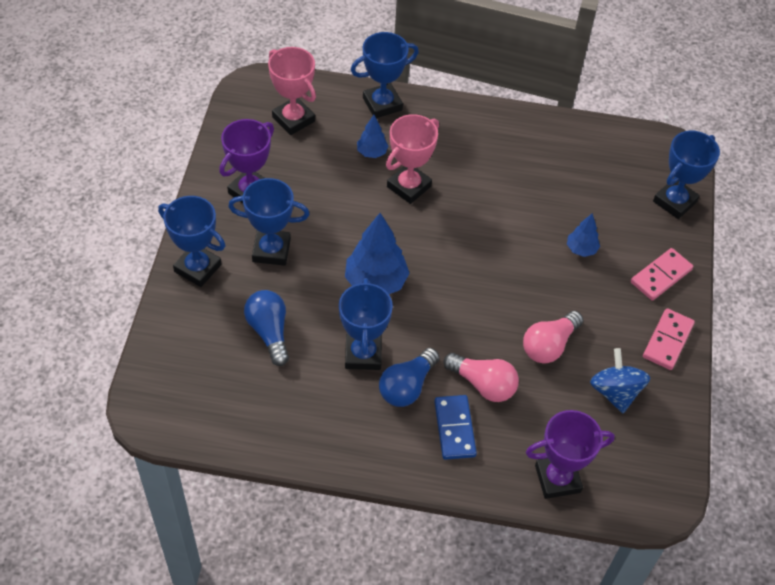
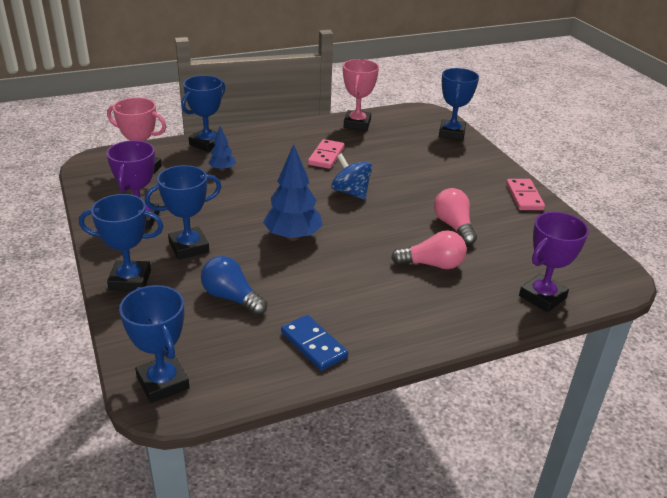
camera: 30 degrees left, 20 degrees down
(363, 354) = (324, 282): blue trophy -> blue trophy (163, 382)
(407, 386) = (378, 288): blue light bulb -> none
(409, 186) = (268, 178): pink trophy -> pink trophy (357, 124)
(455, 428) = (439, 298): blue domino -> blue domino (314, 344)
(549, 345) = (454, 226): pink light bulb -> pink light bulb turned 150 degrees clockwise
(581, 249) = (420, 172): blue tree -> none
(615, 392) = (523, 234): blue spinning top -> blue spinning top (351, 192)
(661, 276) = (483, 168): pink domino -> pink domino (326, 156)

